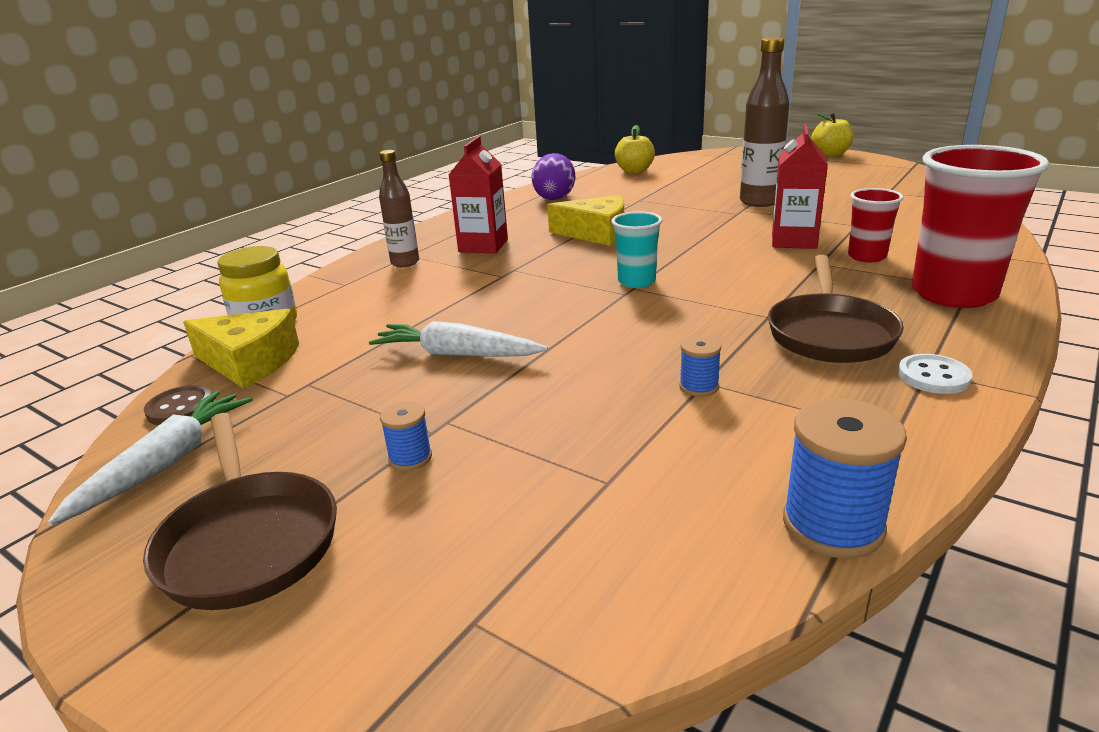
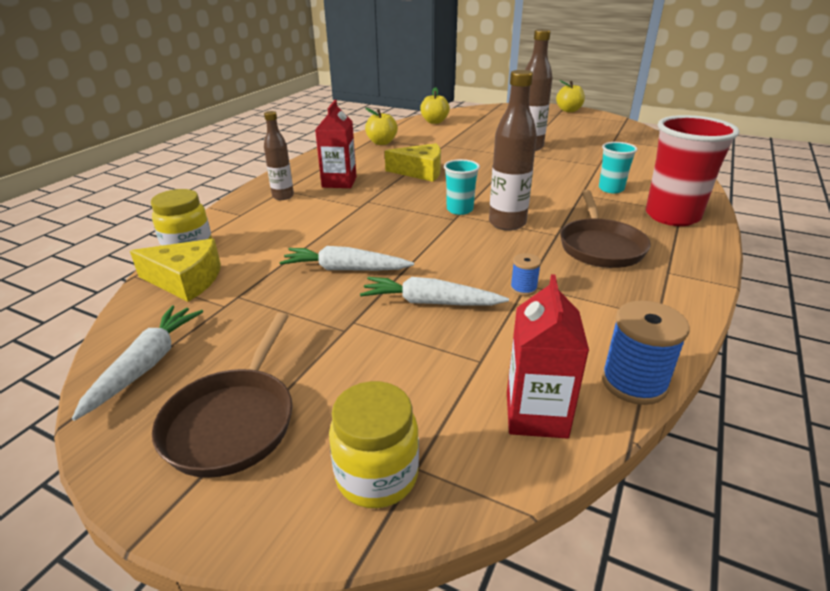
camera: 10 degrees left, 5 degrees up
(180, 408) = (142, 319): brown button -> none
(248, 541) = (233, 421): brown pan -> brown pan turned 45 degrees clockwise
(410, 458) = (335, 351): blue spool -> none
(414, 629) = (377, 476): none -> yellow jar
(555, 197) = (382, 142): purple egg -> yellow apple
(559, 401) = (430, 302): none -> white carrot
(699, 300) = (507, 223): none -> brown bottle
(793, 241) = (560, 177): red carton -> red carton (536, 415)
(867, 256) = (611, 189): red cup -> turquoise cup
(933, 376) = (672, 276): white button -> none

